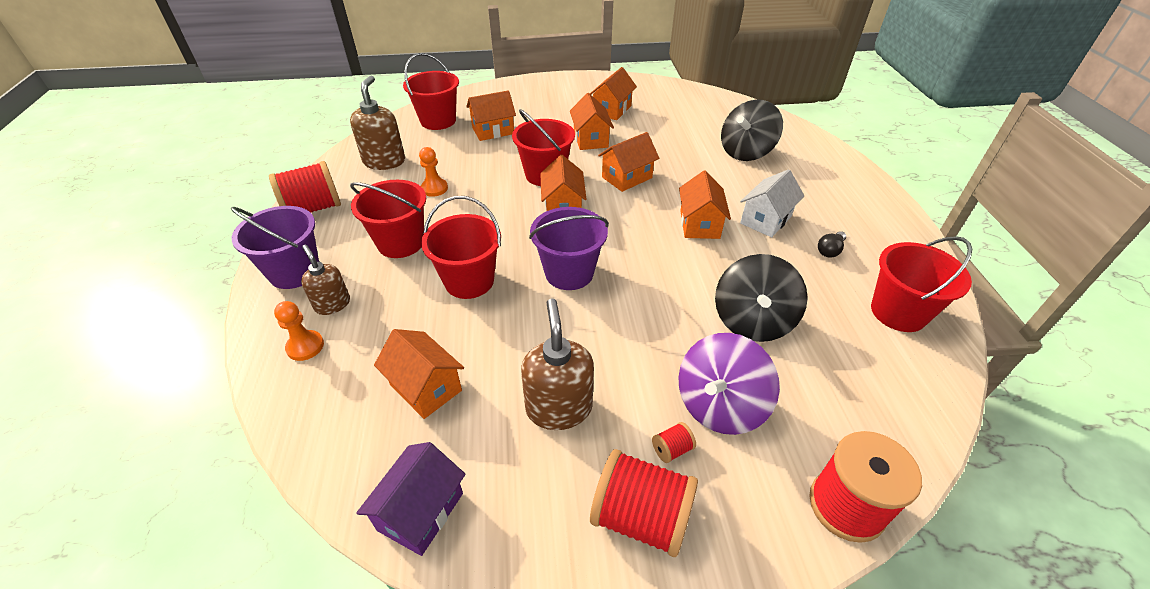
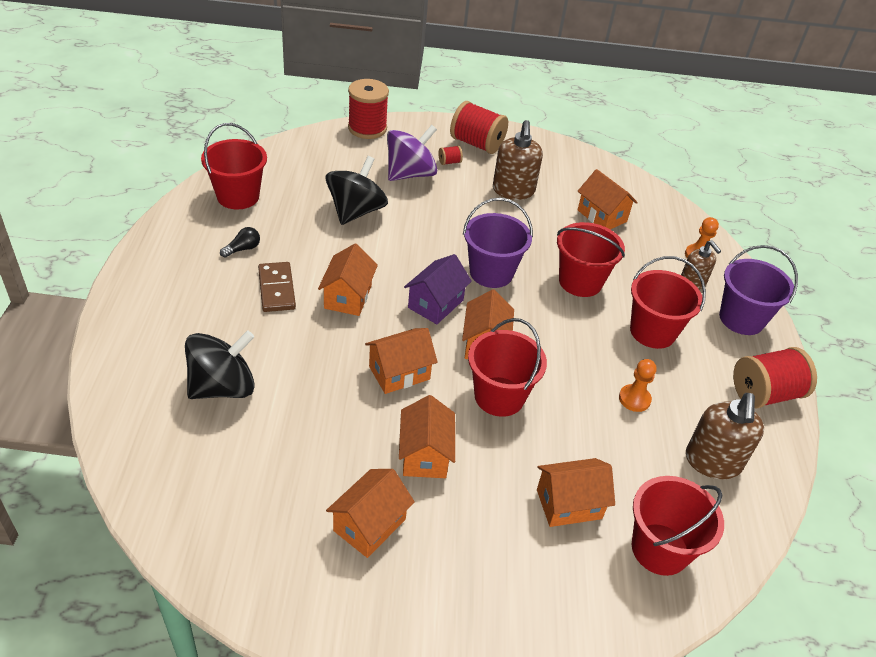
camera: 175 degrees left, 0 degrees up
(421, 511) = (592, 165): purple house -> purple house (435, 304)
(765, 220) = (277, 289): white house -> brown domino

